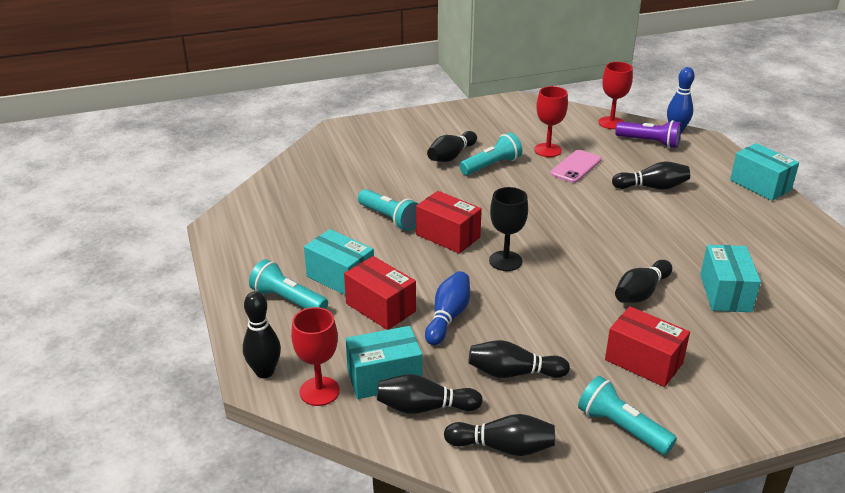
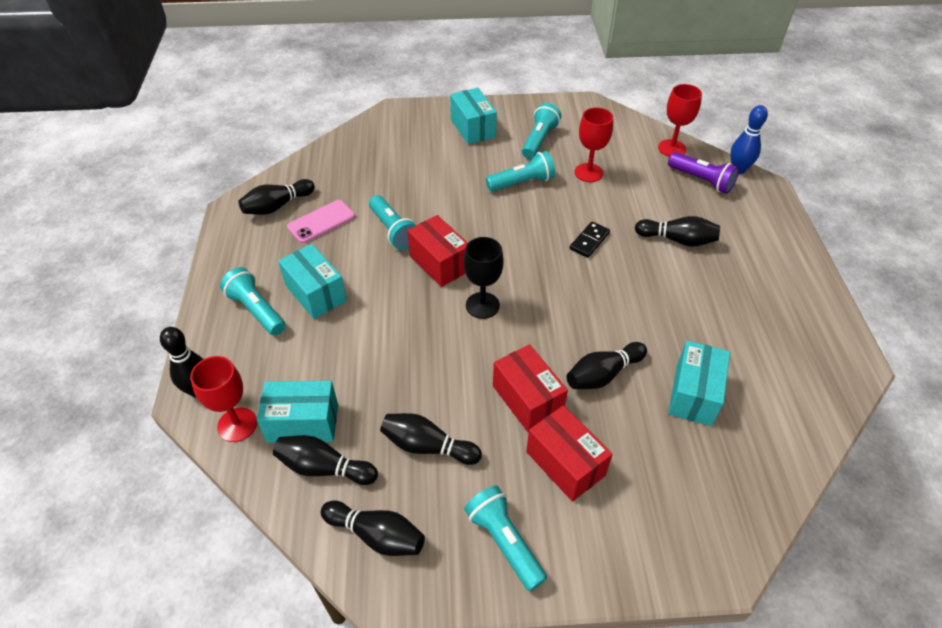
camera: 15 degrees right, 15 degrees up
(380, 307) = (337, 337): red box -> red box (527, 399)
(448, 317) = (395, 363): blue bowling pin -> none
(451, 156) = (487, 164): black bowling pin -> black bowling pin (277, 206)
(489, 132) = (539, 140): none -> turquoise flashlight
(575, 167) = (608, 199): pink phone -> pink phone (321, 222)
(576, 199) = (589, 241): none -> black domino
(760, 185) = (799, 258): turquoise box -> turquoise box (473, 128)

